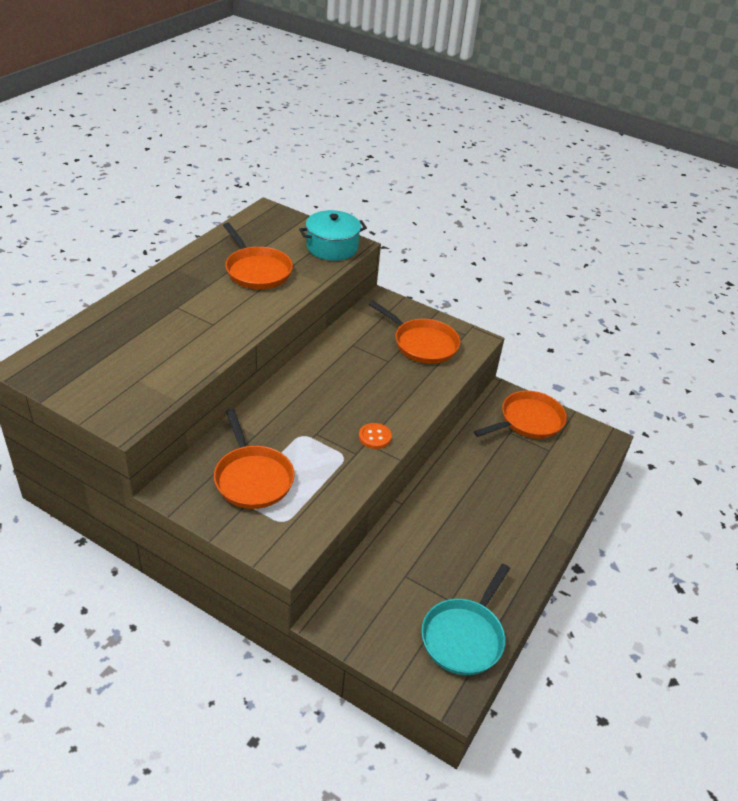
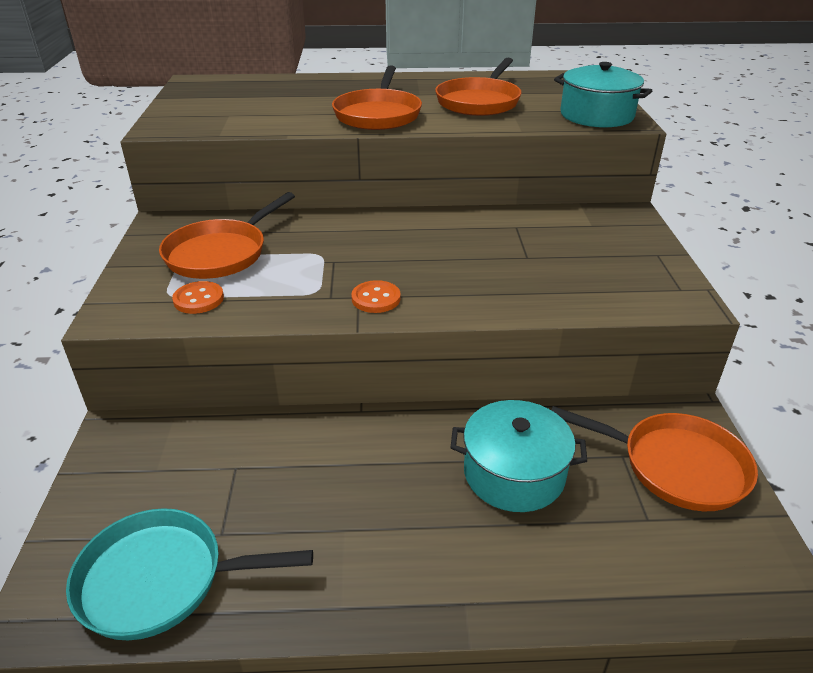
camera: 60 degrees right, 5 degrees down
(303, 509) = (198, 299): none -> orange button
(422, 344) = (600, 266): orange pan -> orange pan (378, 114)
(492, 473) = (514, 473): none -> turquoise pot

